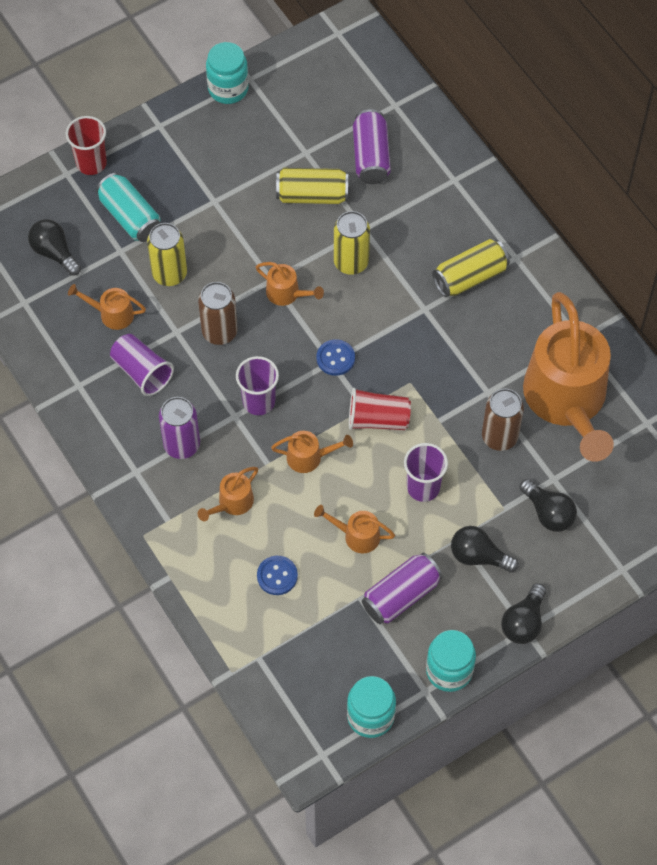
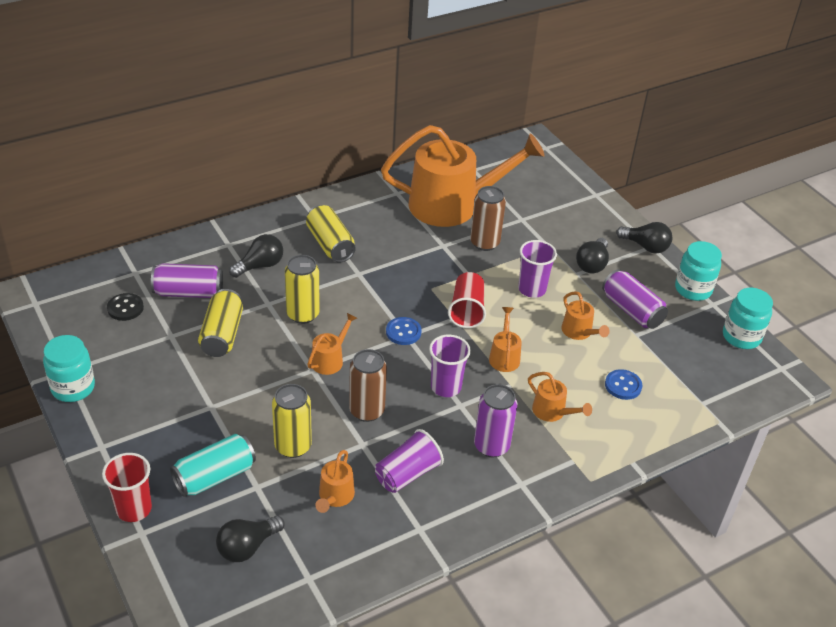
camera: 90 degrees left, 20 degrees down
(340, 107) = (125, 308): none -> black button
(356, 535) = (579, 332): orange watering can -> orange watering can turned 45 degrees counterclockwise
(548, 513) = (551, 225): black light bulb -> black light bulb (260, 266)

